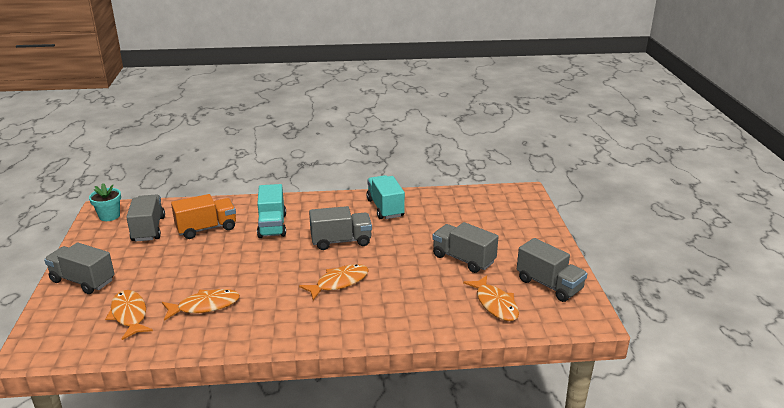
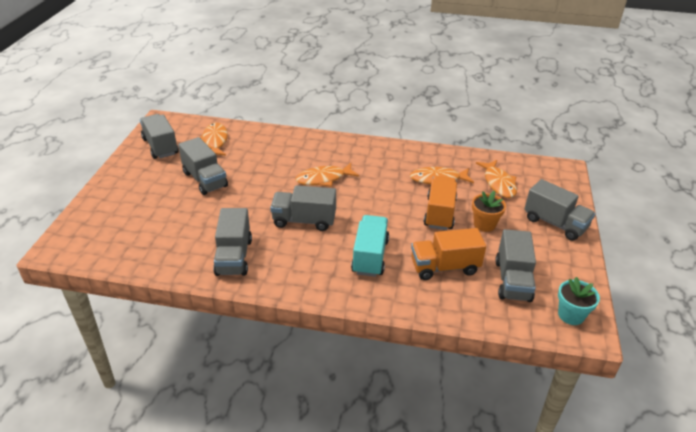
camera: 165 degrees left, 10 degrees up
(161, 267) = (484, 224): none -> orange flower pot
(206, 270) = (439, 213): none -> orange truck
(385, 208) = (234, 257): turquoise truck -> grey truck

